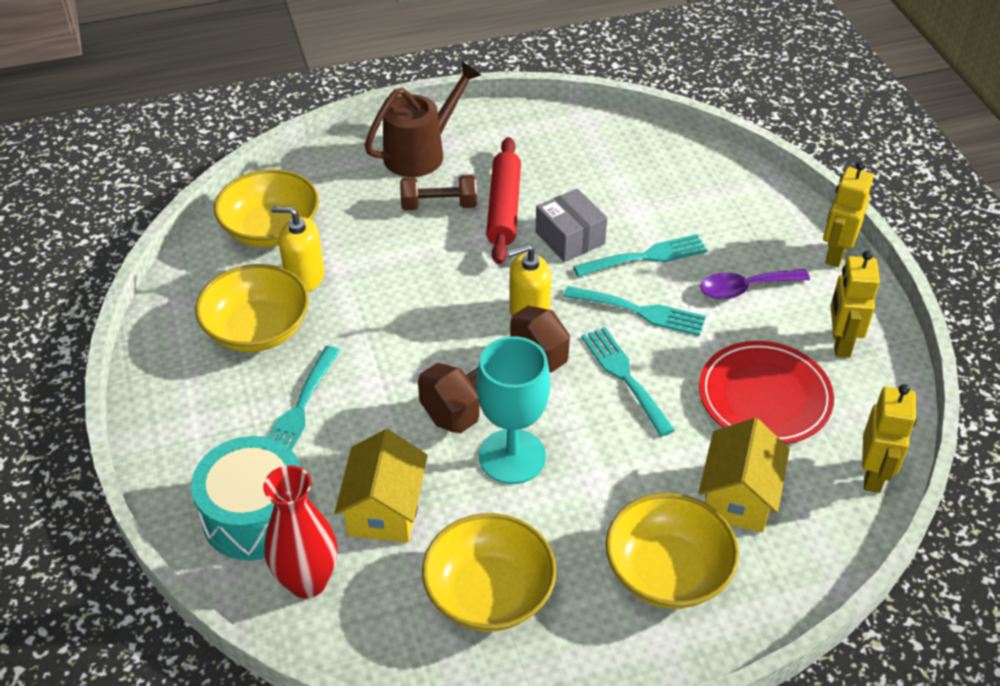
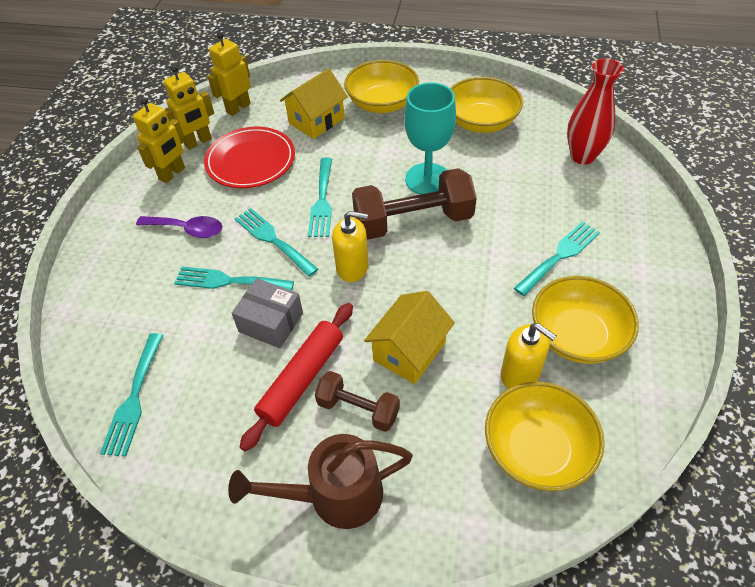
camera: 150 degrees left, 5 degrees up
(255, 515) = (607, 199): turquoise drum -> none
(385, 509) = (522, 176): yellow house -> yellow house (409, 351)
(570, 238) = (271, 322): grey box -> grey box turned 60 degrees counterclockwise
(633, 150) = (134, 398): none -> turquoise fork
(835, 254) = (101, 231): yellow robot -> yellow robot (198, 142)

